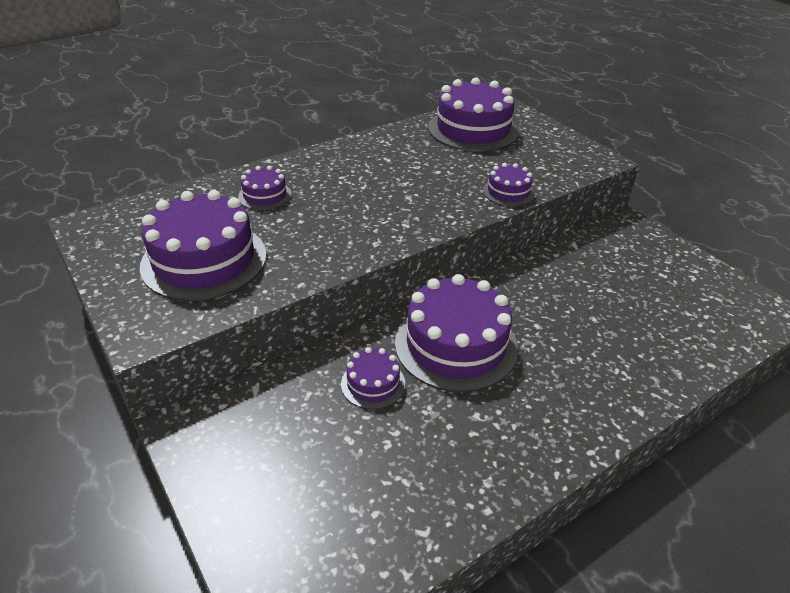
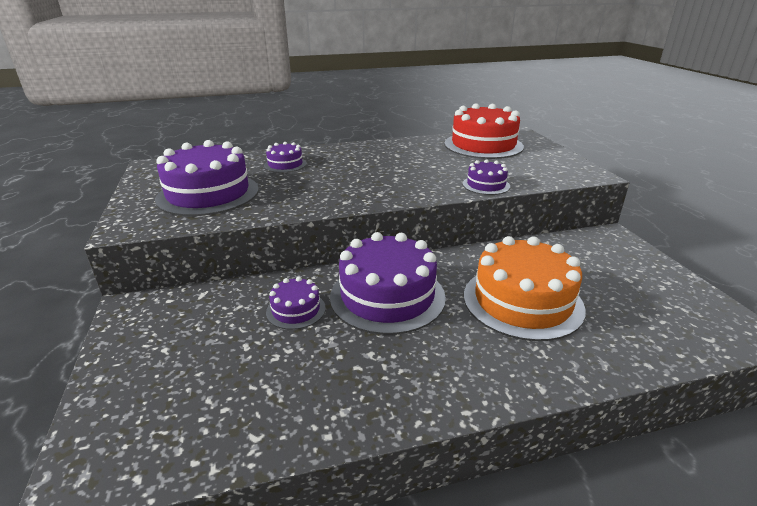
camera: 20 degrees right, 10 degrees down
(473, 129) = (483, 145): purple cake -> red cake
(583, 321) = (522, 301): none -> orange cake

